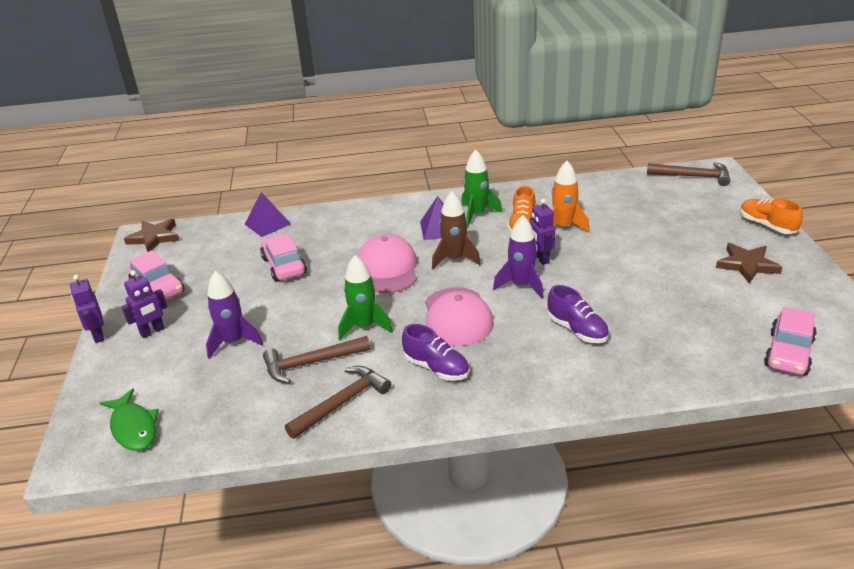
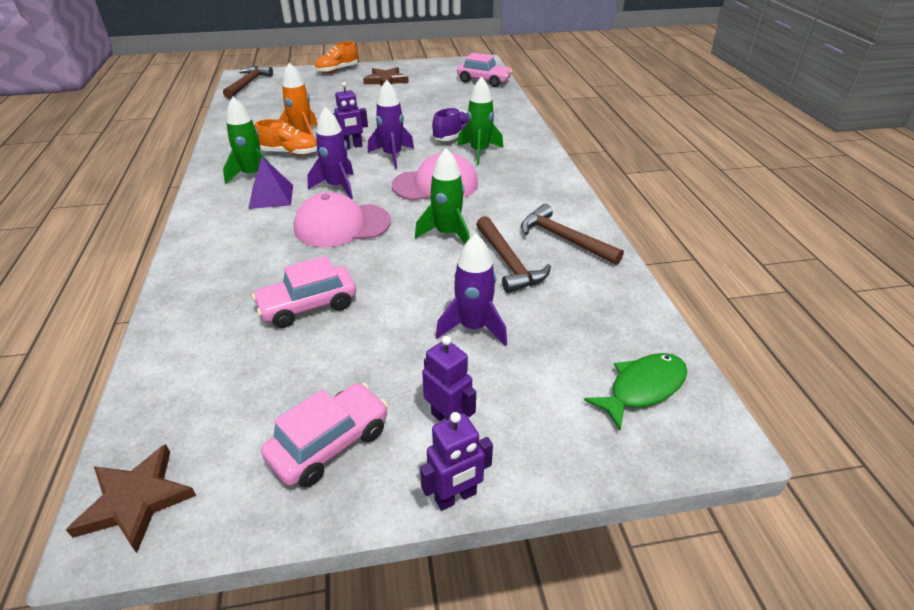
camera: 95 degrees left, 5 degrees up
(267, 224) = (176, 339): purple pyramid -> none
(436, 368) = (509, 193): purple shoe -> none
(454, 259) = (337, 187): brown rocket -> purple rocket
(536, 347) = (479, 152): none -> green rocket

